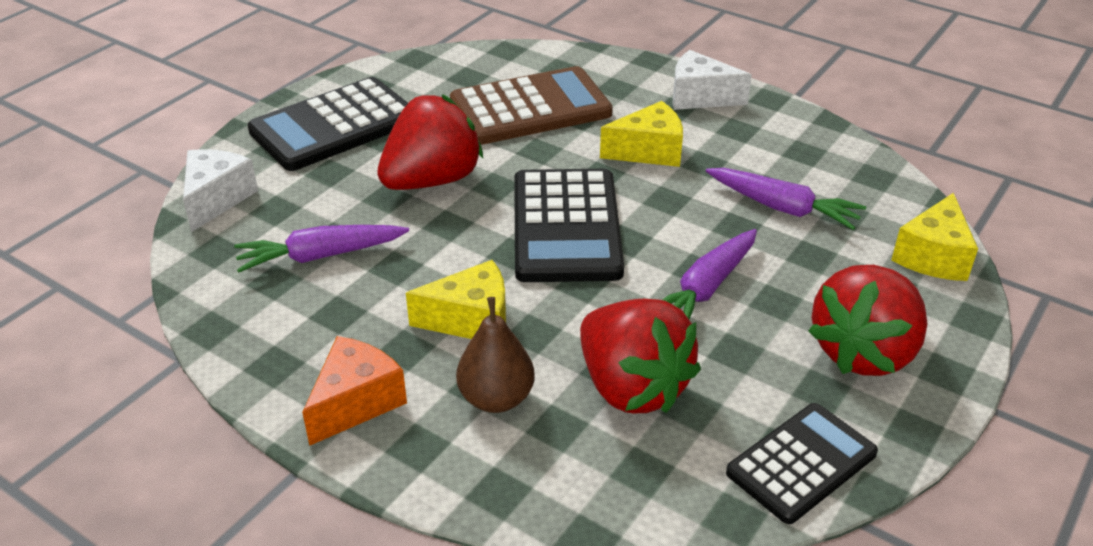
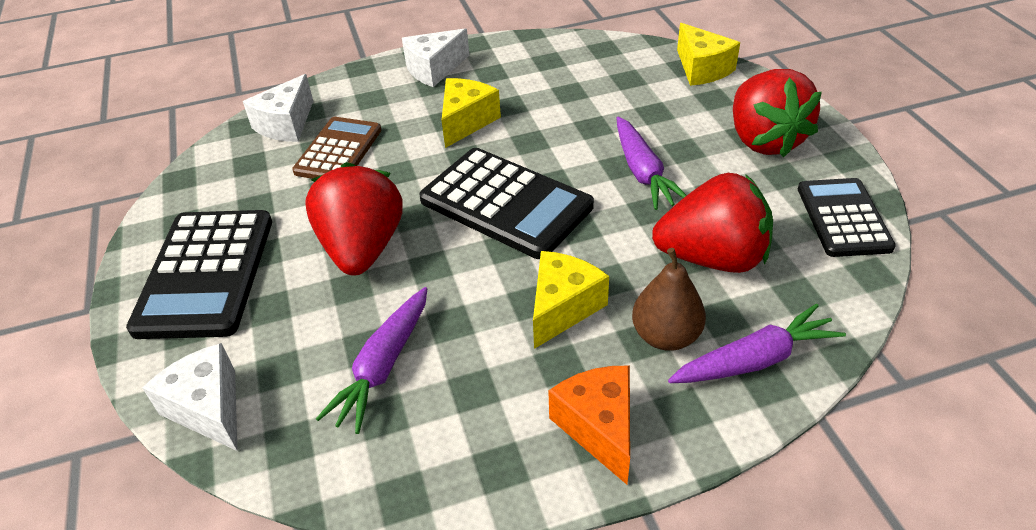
camera: 50 degrees left, 5 degrees up
(530, 108) = (339, 151): brown calculator -> brown calculator, size x0.65
(532, 67) = (286, 124): none -> white cheese
(783, 208) = (595, 98): purple carrot -> purple carrot (755, 360)

